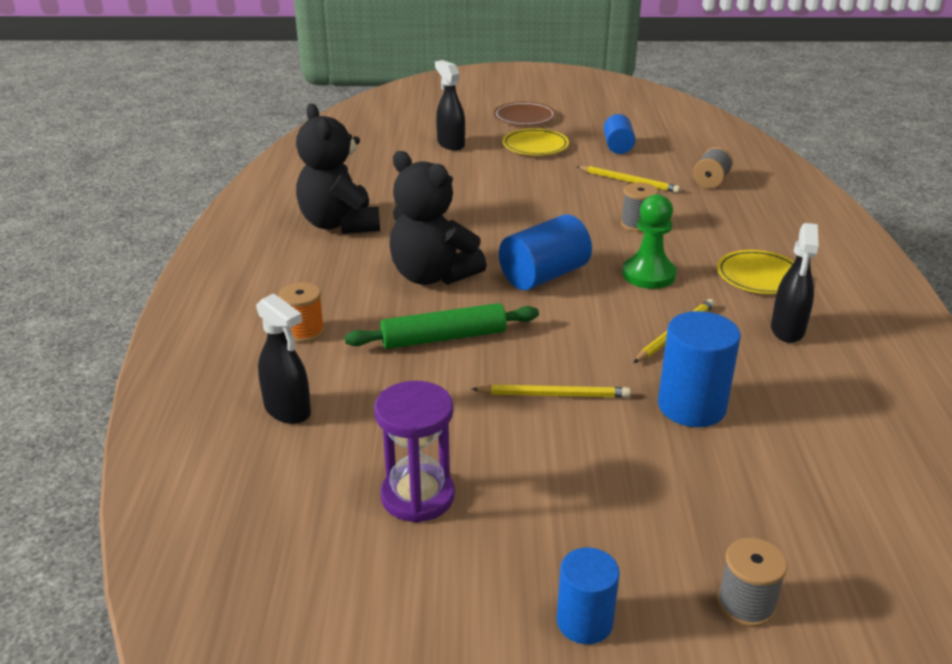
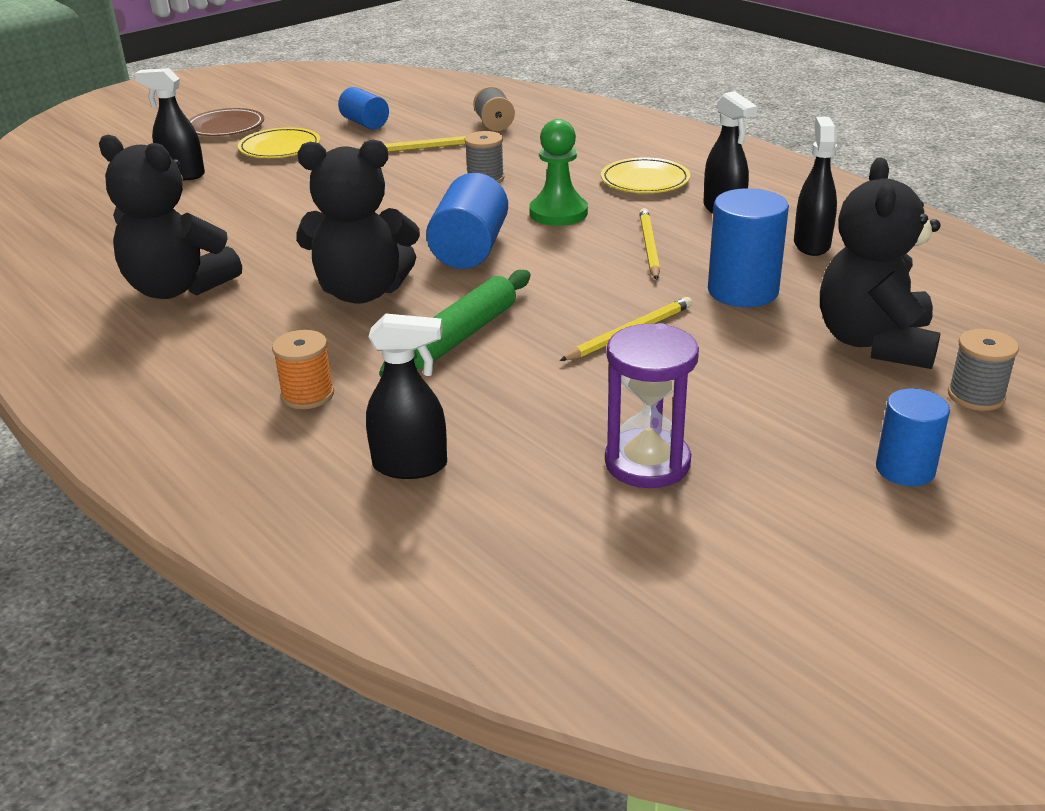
camera: 40 degrees left, 0 degrees up
(732, 508) = (874, 343): none -> black teddy bear
(817, 396) = (811, 244): none -> black spray bottle

